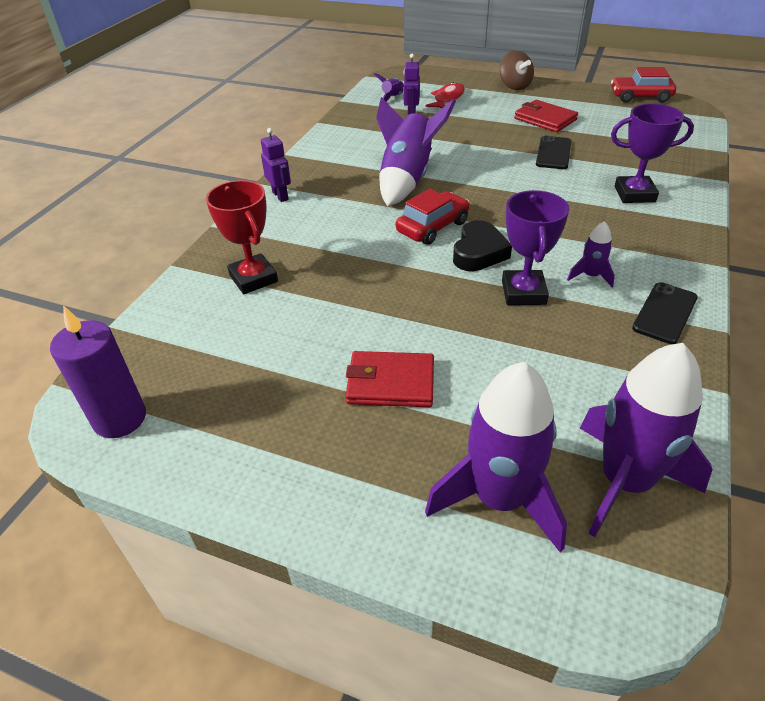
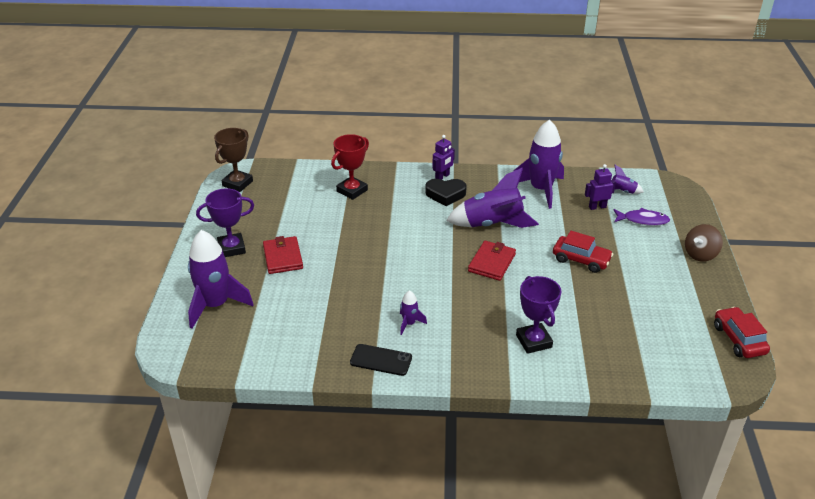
camera: 70 degrees right, 5 degrees down
(120, 418) = (237, 183): purple candle -> brown trophy
(432, 227) = (436, 246): red car -> red car (581, 260)
(447, 99) = (643, 220): red fish -> purple fish
(479, 252) = (415, 271): black heart -> black heart (445, 194)
(523, 292) = (379, 295): purple trophy -> purple trophy (231, 248)
(545, 119) = (640, 280): red wallet -> red wallet (492, 262)
(553, 153) = (578, 291): black phone -> none
(625, 481) = (235, 347): purple rocket -> purple rocket (541, 190)

